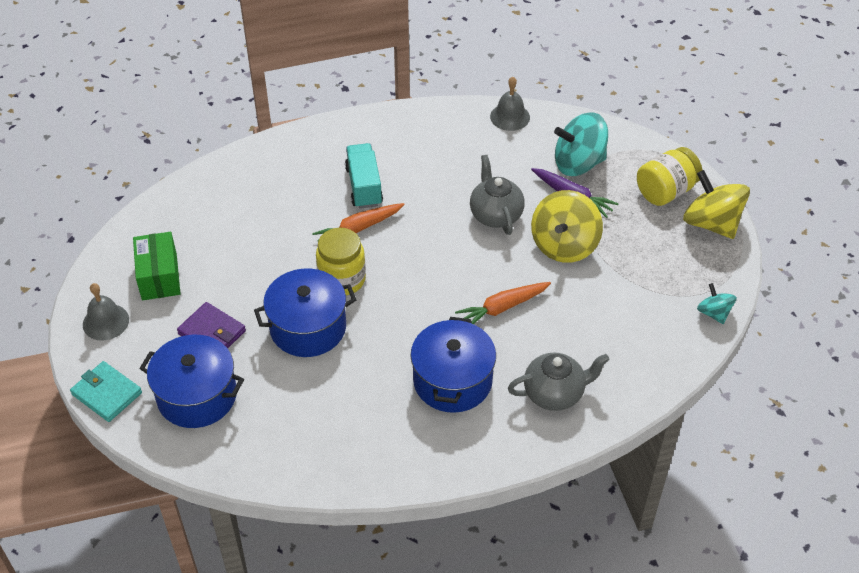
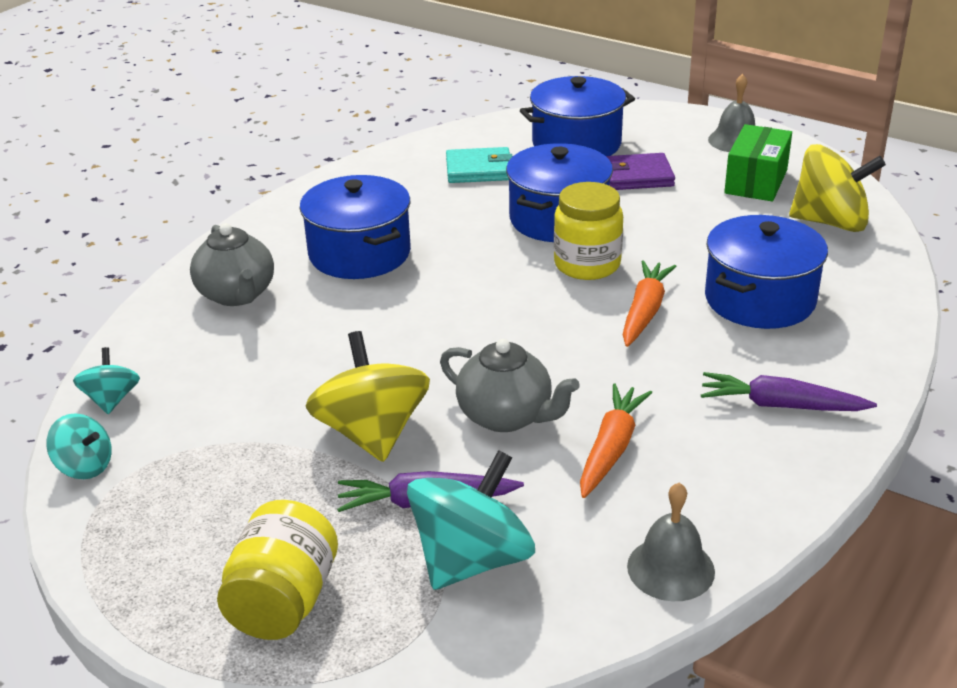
camera: 140 degrees right, 15 degrees down
(106, 394) = (647, 114): turquoise wallet -> turquoise wallet (479, 169)
(159, 276) = (756, 181): green box -> green box turned 75 degrees clockwise
(296, 199) = (759, 299): none -> blue pot
(364, 186) = (712, 353): turquoise truck -> none
(376, 145) = (780, 405): none -> purple carrot
(502, 308) = (377, 331): orange carrot -> orange carrot (611, 448)
(555, 393) = (237, 295): grey teapot -> grey teapot turned 60 degrees counterclockwise
(678, 351) = (111, 400): none -> turquoise spinning top
(711, 223) = (164, 593): yellow spinning top -> yellow spinning top (830, 222)

